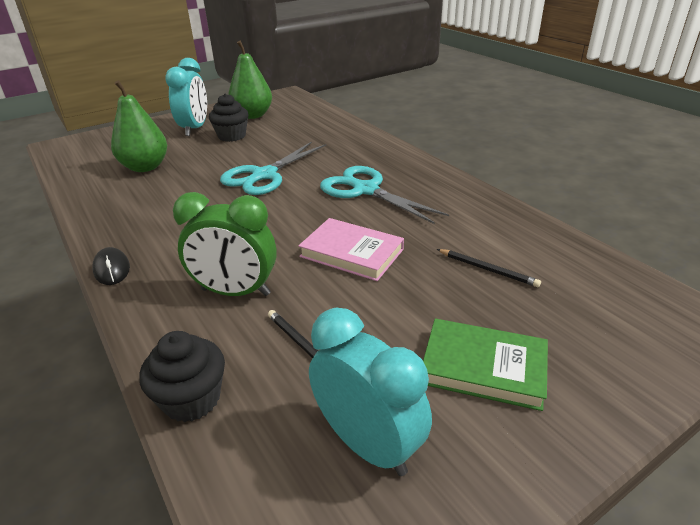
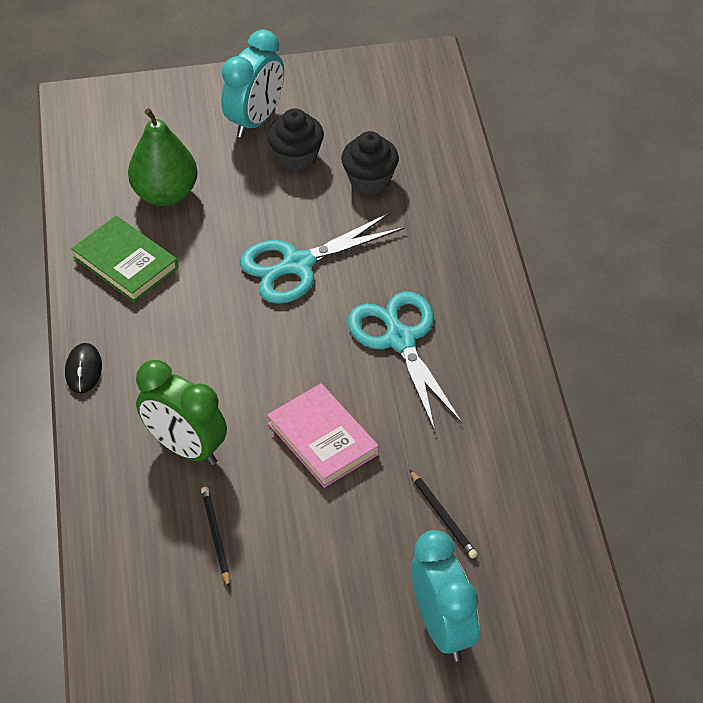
camera: 25 degrees right, 15 degrees up
(192, 399) = (106, 552): black cupcake -> black cupcake (370, 180)
(252, 115) = (347, 110): green pear -> none
(367, 444) = (217, 644): turquoise clock -> turquoise clock (443, 629)
(483, 367) = (351, 619): green book -> green book (125, 263)

